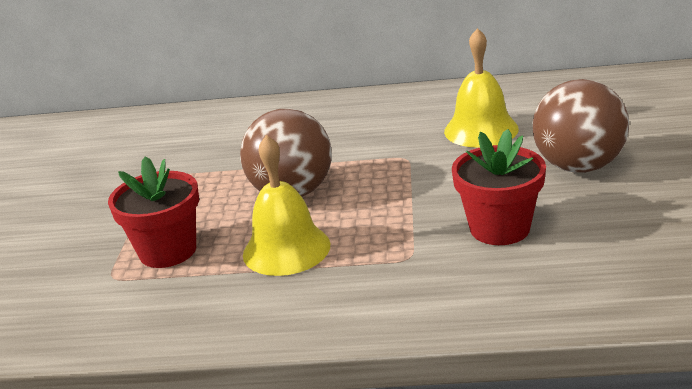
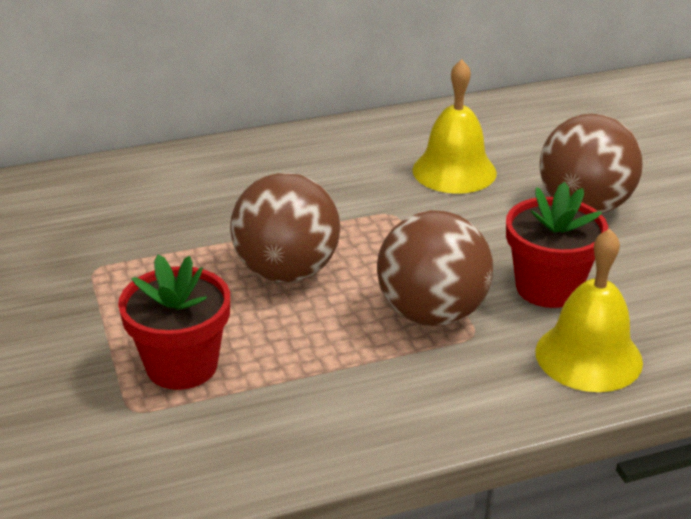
camera: 25 degrees left, 5 degrees up
(286, 249) = (329, 343): yellow bell -> yellow bell (588, 356)
(385, 237) = (432, 313): none -> brown ball

